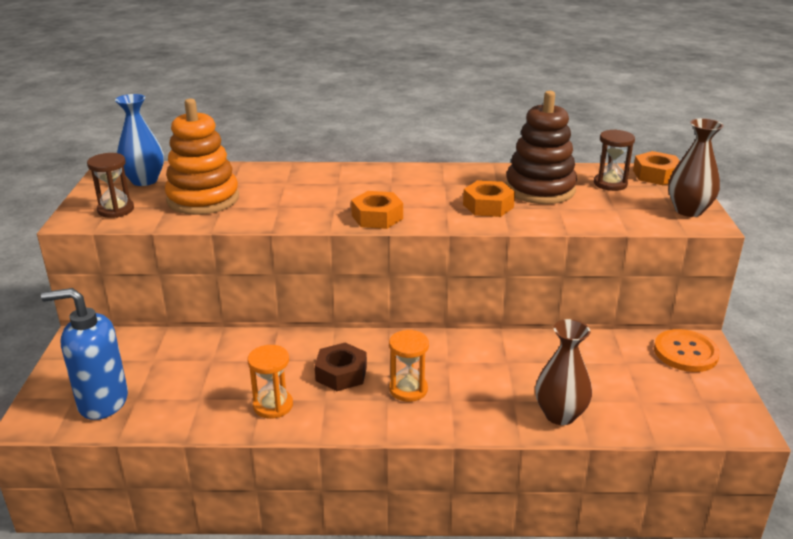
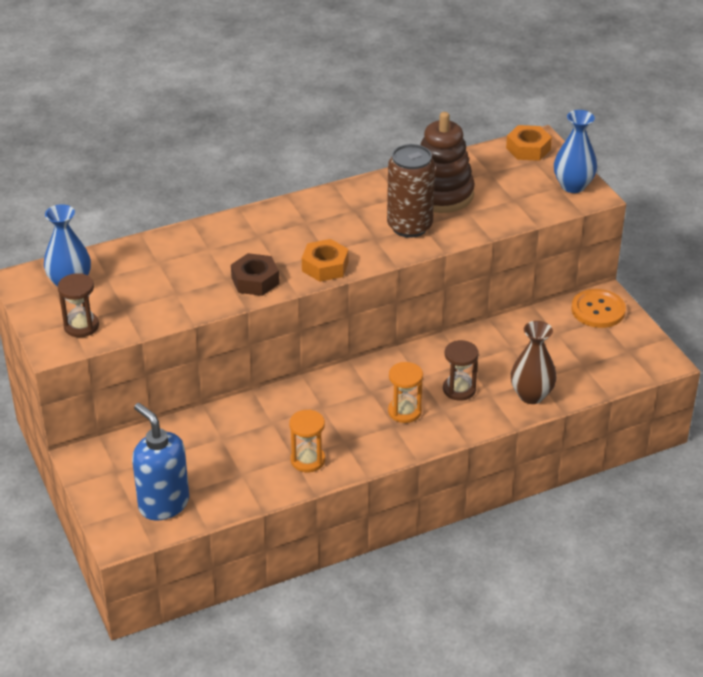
camera: 25 degrees left, 10 degrees up
(102, 402) = (163, 504): blue soap dispenser -> blue soap dispenser turned 75 degrees clockwise
(203, 199) = (150, 290): orange stacking toy -> none
(341, 373) = (341, 415): brown nut -> brown nut (255, 281)
(488, 206) = (409, 226): orange nut -> brown can
(610, 184) = (495, 170): brown hourglass -> brown hourglass (459, 389)
(688, 210) = (573, 186): brown vase -> blue vase

